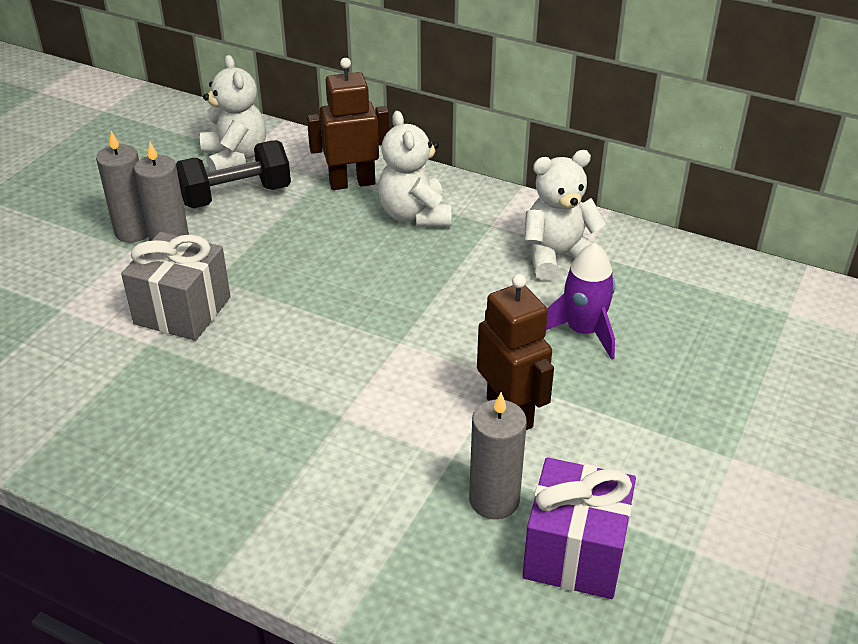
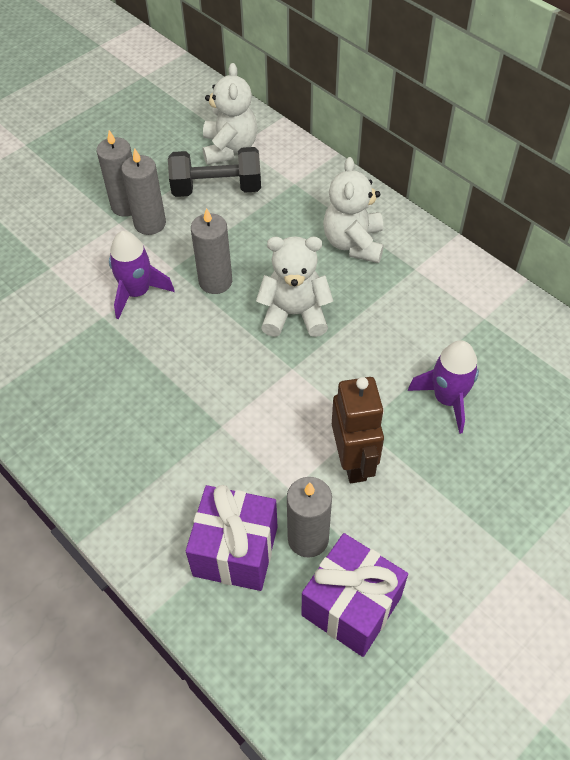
camera: 20 degrees right, 15 degrees up
(182, 310) = (137, 292): grey gift -> purple rocket
(273, 281) = (215, 281): none -> grey candle
(352, 183) = (314, 197): brown robot -> none
(415, 535) = (235, 551): none -> purple gift
(557, 257) = (457, 317): white teddy bear -> white teddy bear (294, 314)

